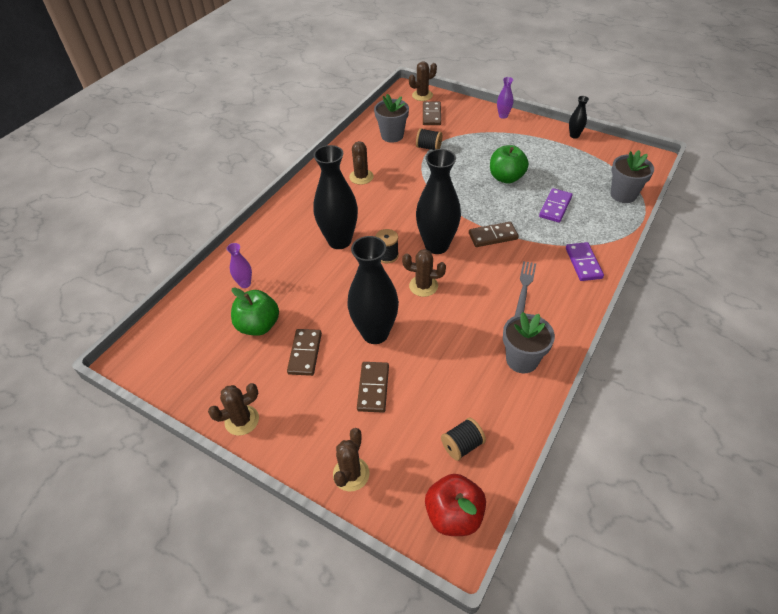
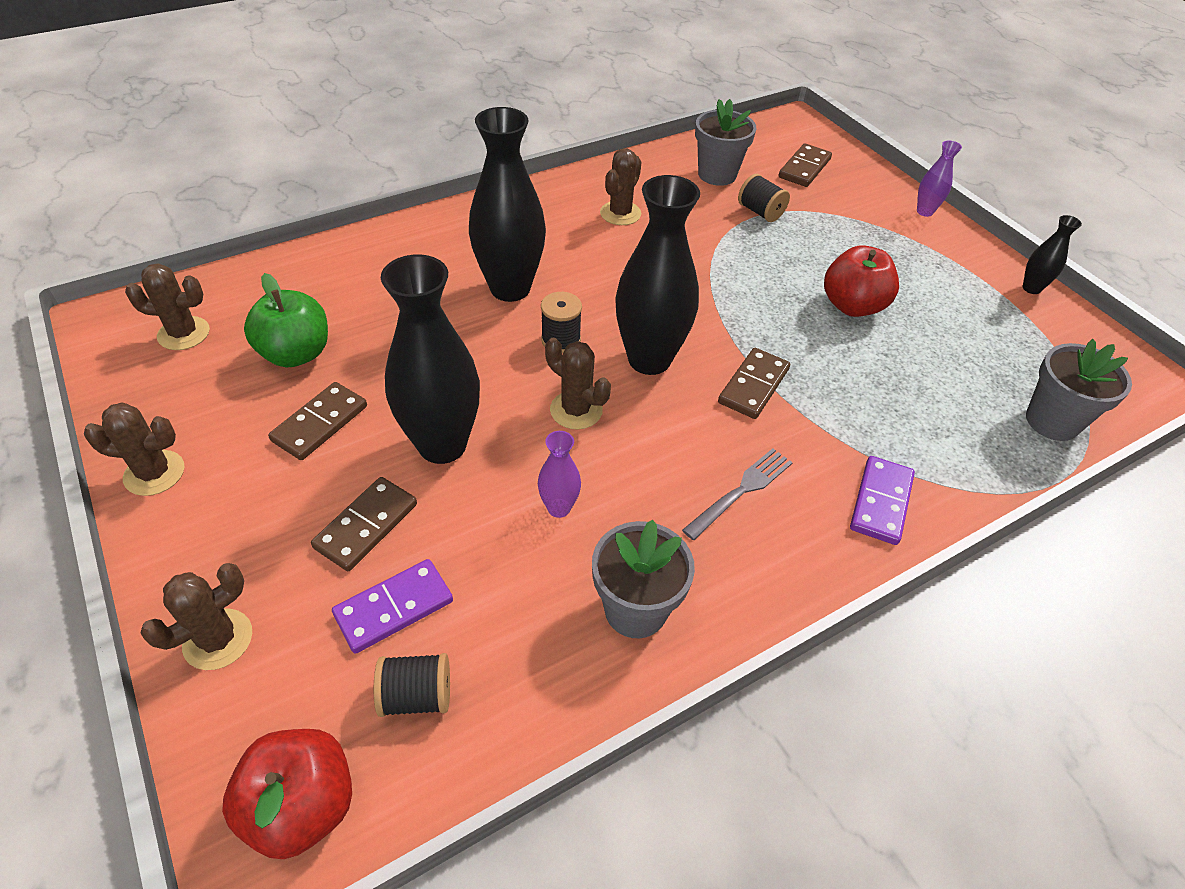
camera: 25 degrees right, 0 degrees up
(245, 284) = (331, 289): purple vase -> purple vase (559, 508)
(422, 95) = (813, 136): brown cactus -> brown cactus (184, 333)
(493, 236) = (753, 386): brown domino -> brown domino turned 75 degrees counterclockwise
(506, 178) = (852, 306): green apple -> red apple
(555, 207) = (903, 387): purple domino -> purple domino (394, 607)

